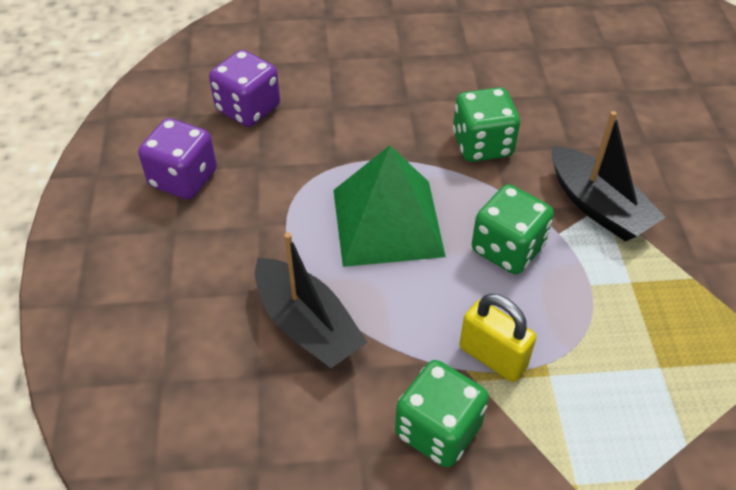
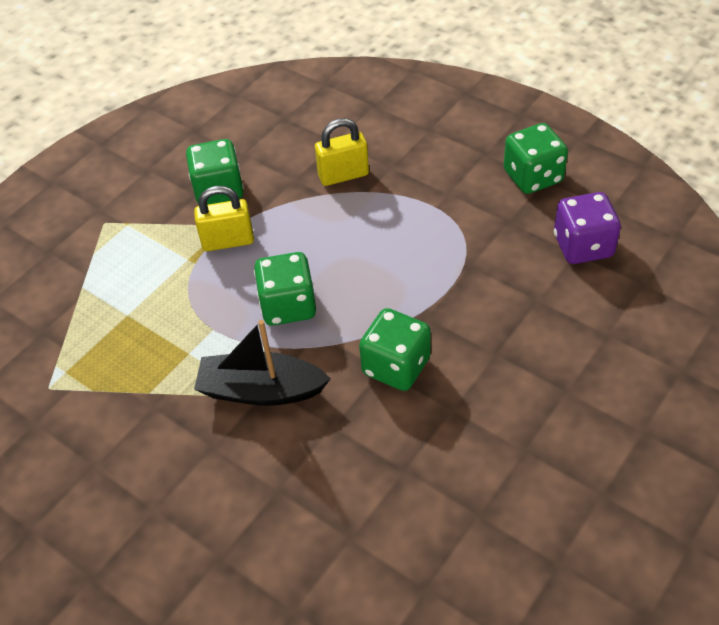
camera: 135 degrees right, 0 degrees up
(183, 178) = (533, 177): purple dice -> green dice
(307, 325) = (343, 175): black boat -> yellow padlock
(387, 222) = (380, 258): green pyramid -> none

